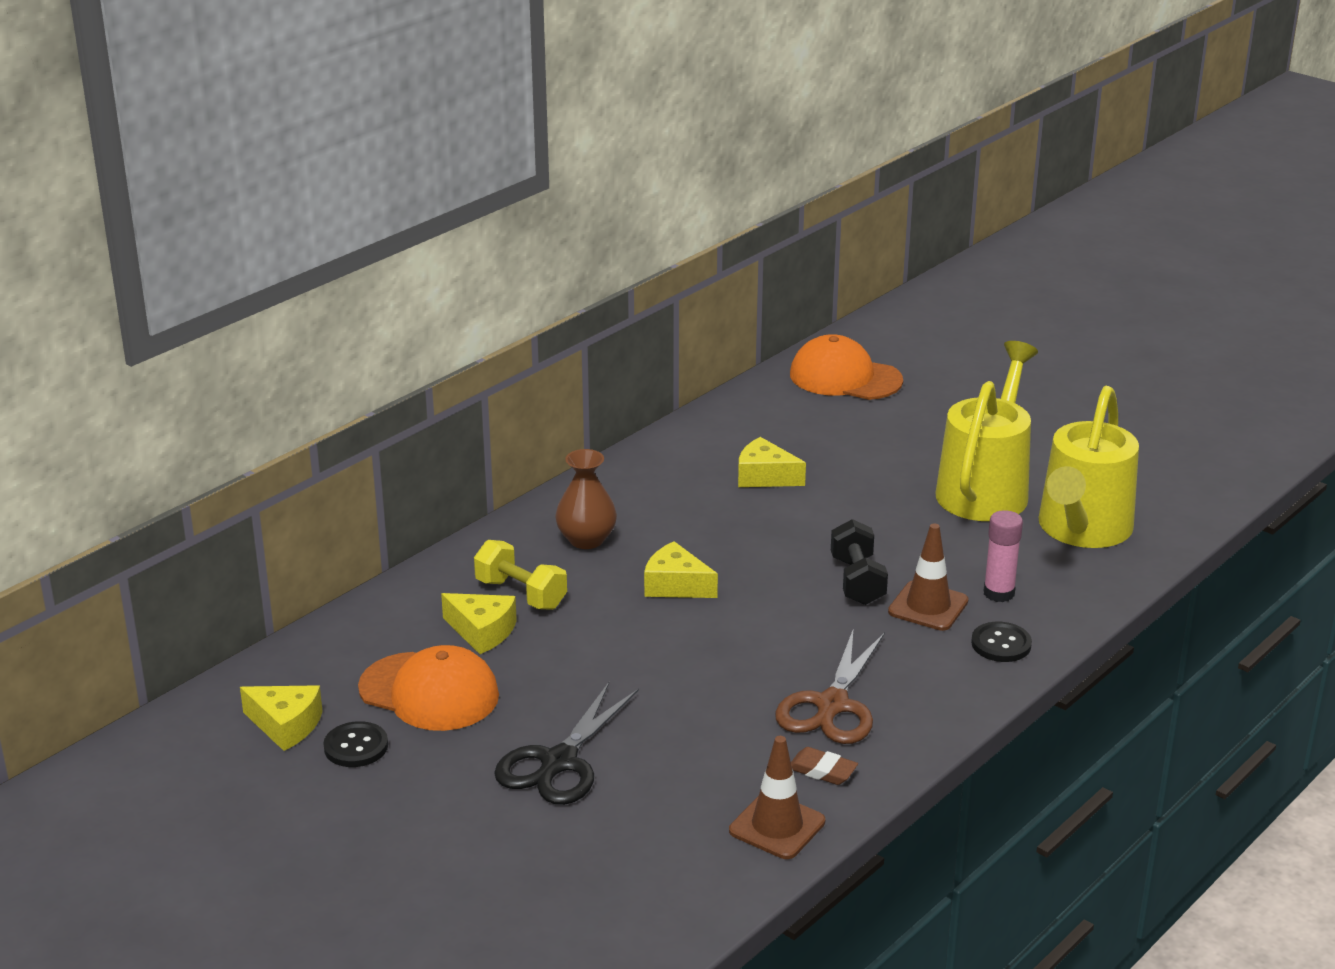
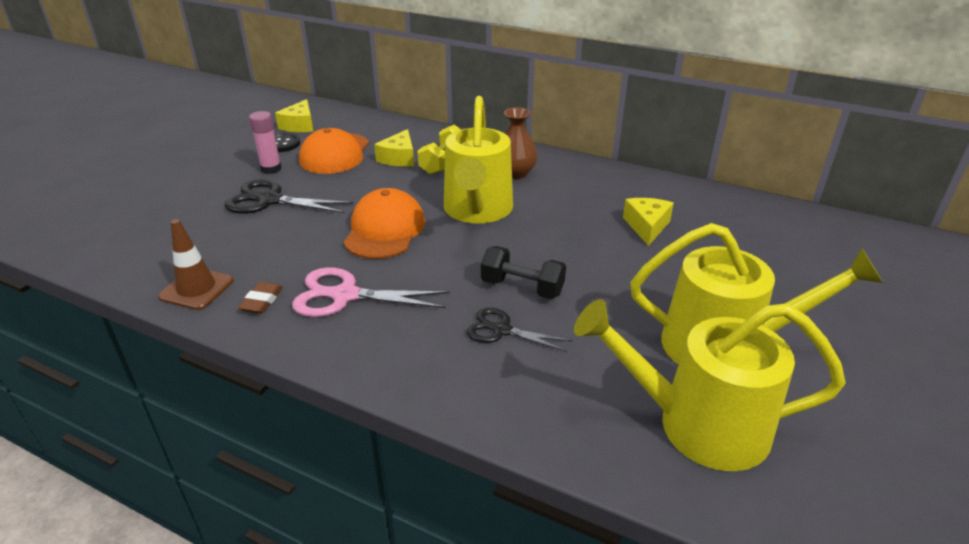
camera: 75 degrees right, 5 degrees up
(675, 585) = (477, 211): yellow cheese -> yellow watering can
(832, 705) = (345, 296): brown scissors -> pink scissors
(845, 377) = (842, 244): orange cap -> orange cap (384, 230)
(857, 581) = (522, 288): black dumbbell -> black dumbbell turned 45 degrees clockwise
(928, 606) = (501, 330): brown traffic cone -> black scissors
(999, 593) = (543, 372): pink glue stick -> pink glue stick (271, 169)
(1001, 644) = (458, 381): black button -> none

